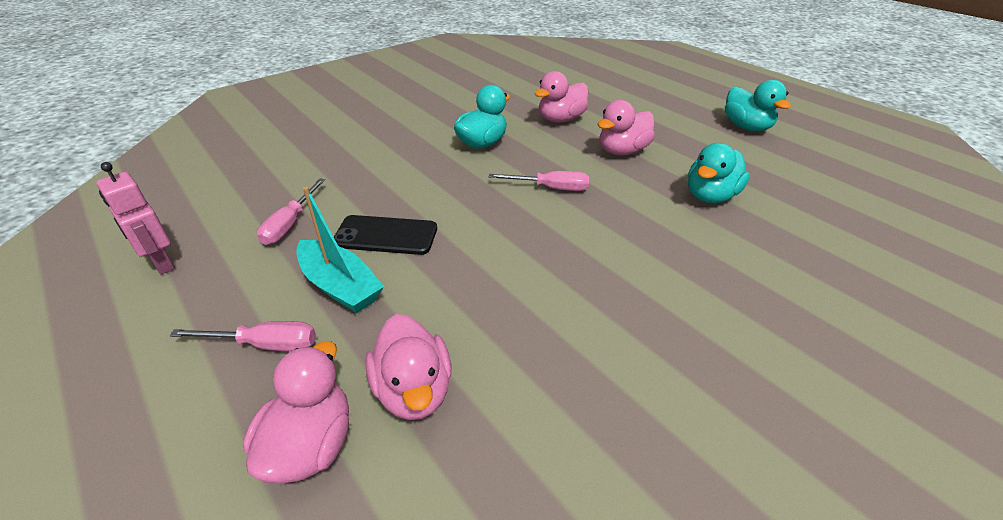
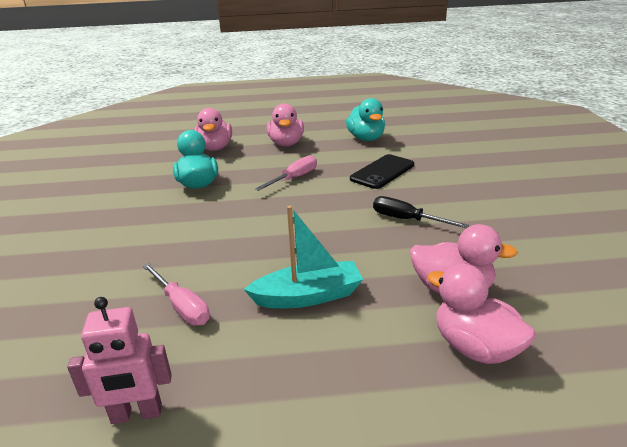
camera: 55 degrees left, 10 degrees down
(265, 345) = (345, 353): pink screwdriver -> none
(386, 235) = (266, 258): black phone -> black phone (382, 172)
(537, 302) = (406, 220): none -> black screwdriver
(746, 127) = (314, 106): turquoise duck -> none

